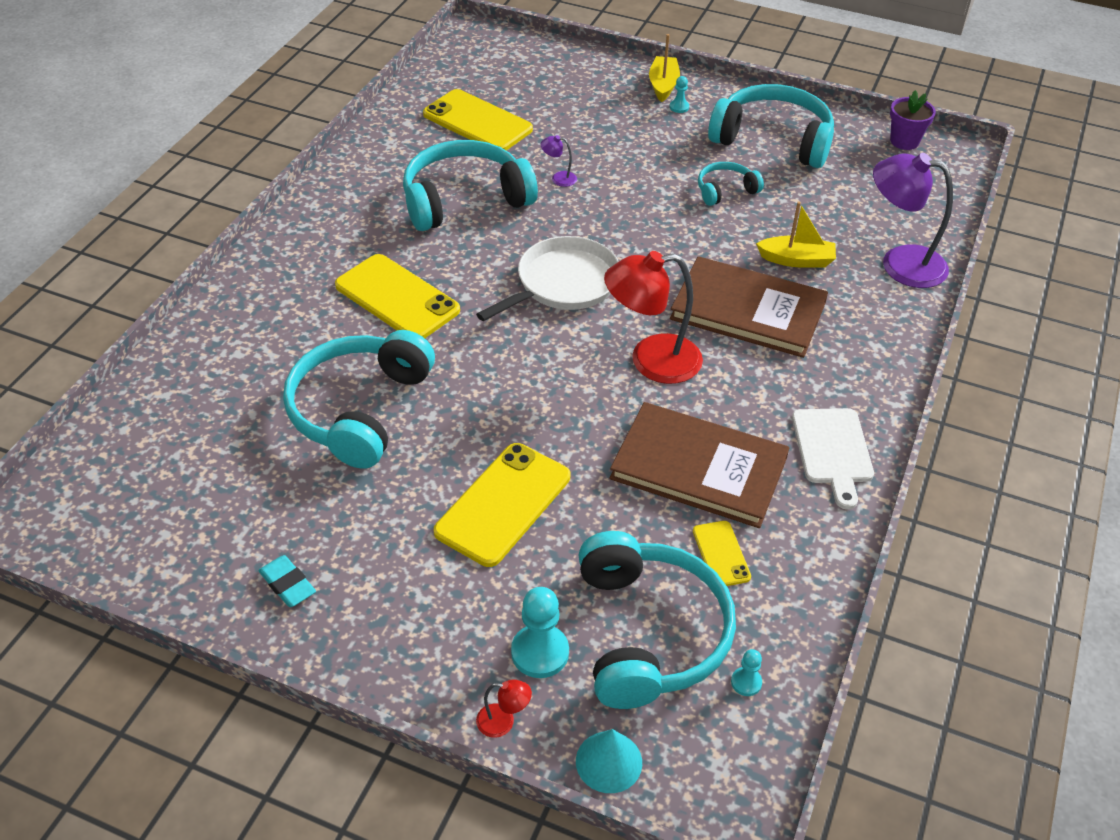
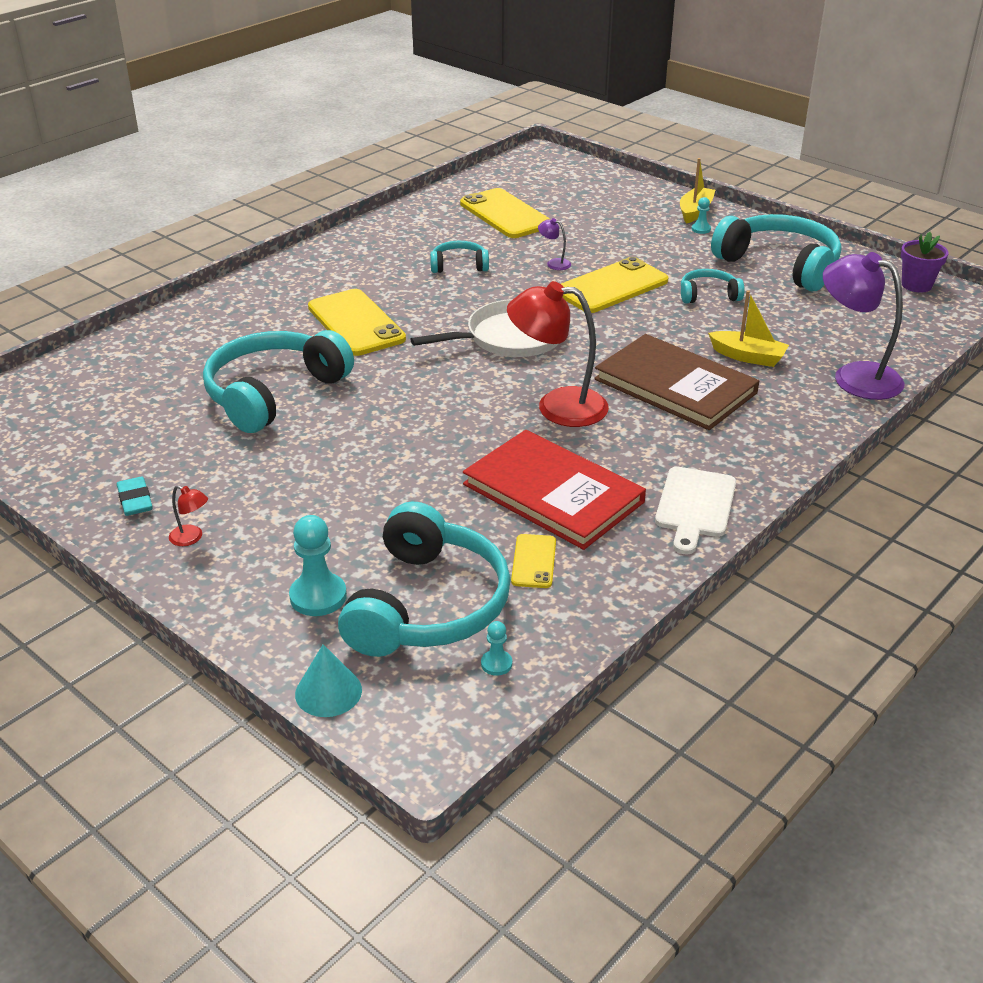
camera: 20 degrees right, 10 degrees down
(464, 199) = (459, 265): turquoise headphones -> turquoise headphones, size x0.49
(503, 504) = (355, 483): yellow phone -> yellow phone (611, 286)
(503, 722) = (253, 639): red lamp -> red lamp (191, 538)
(698, 468) = (553, 493): brown book -> red book

